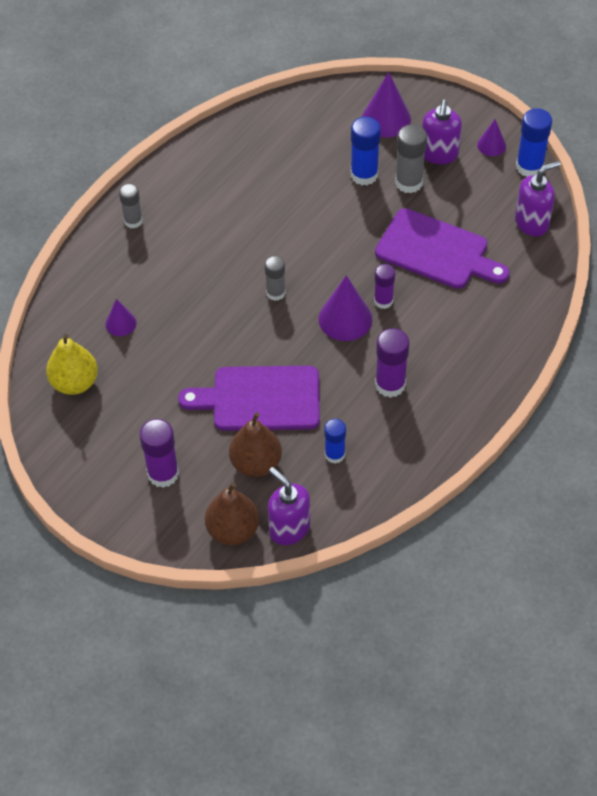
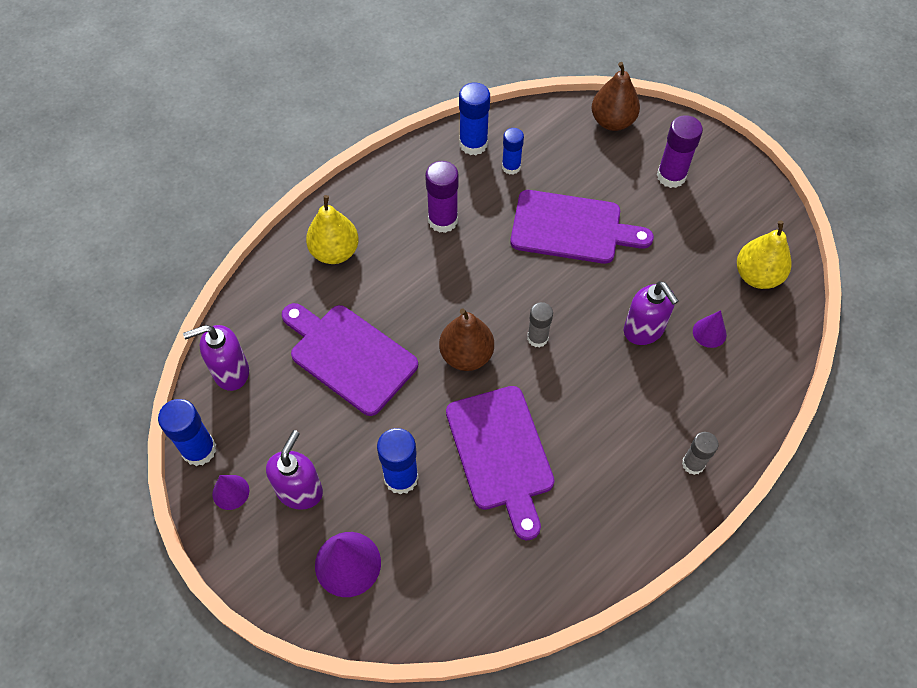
camera: 170 degrees left, 5 degrees up
(256, 463) = (584, 171): brown pear -> brown pear (466, 355)
(289, 203) = (501, 453): none -> purple cutting board
(289, 528) = (563, 115): purple soap dispenser -> purple soap dispenser (644, 330)
(345, 319) = (470, 295): purple cone -> none
(381, 474) = (473, 144): none -> blue glue stick
(383, 301) = (424, 308): purple glue stick -> none
(409, 182) = (350, 455): grey glue stick -> none
(484, 336) = (335, 252): none -> yellow pear

